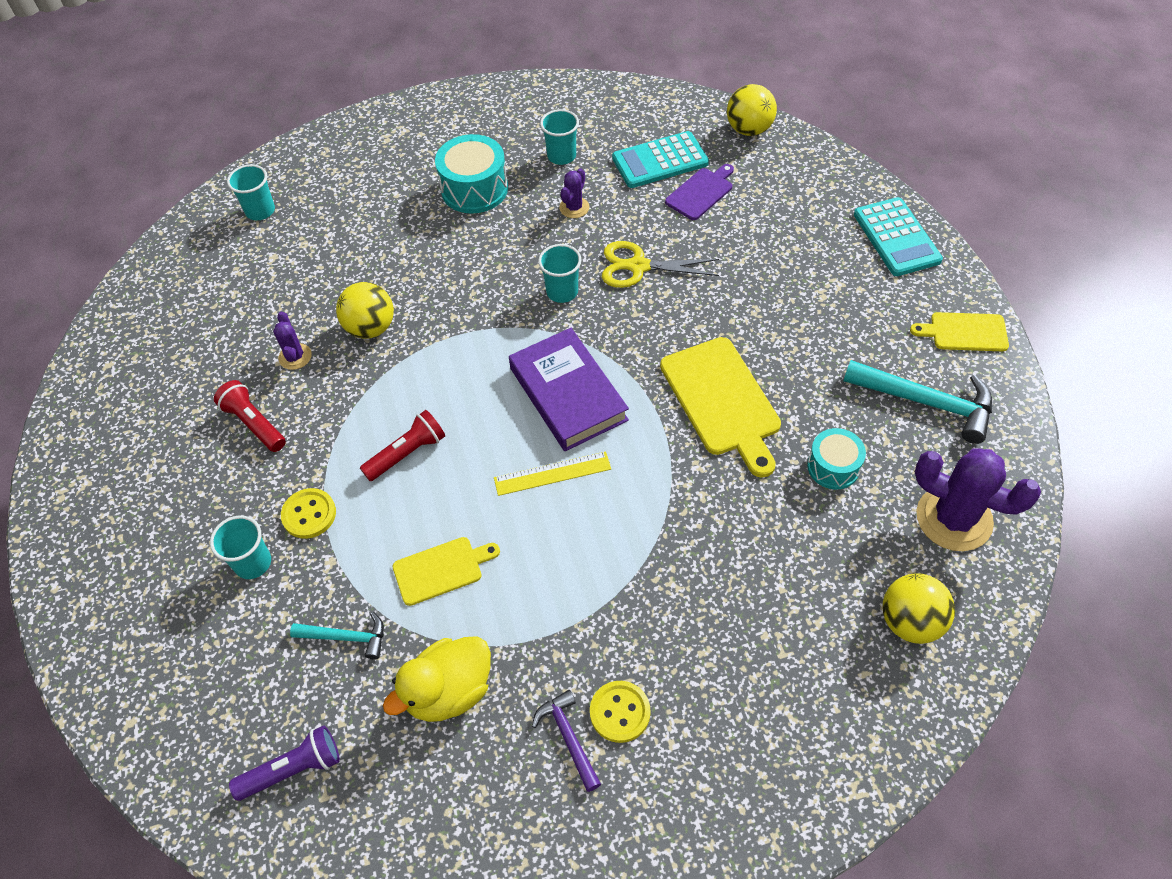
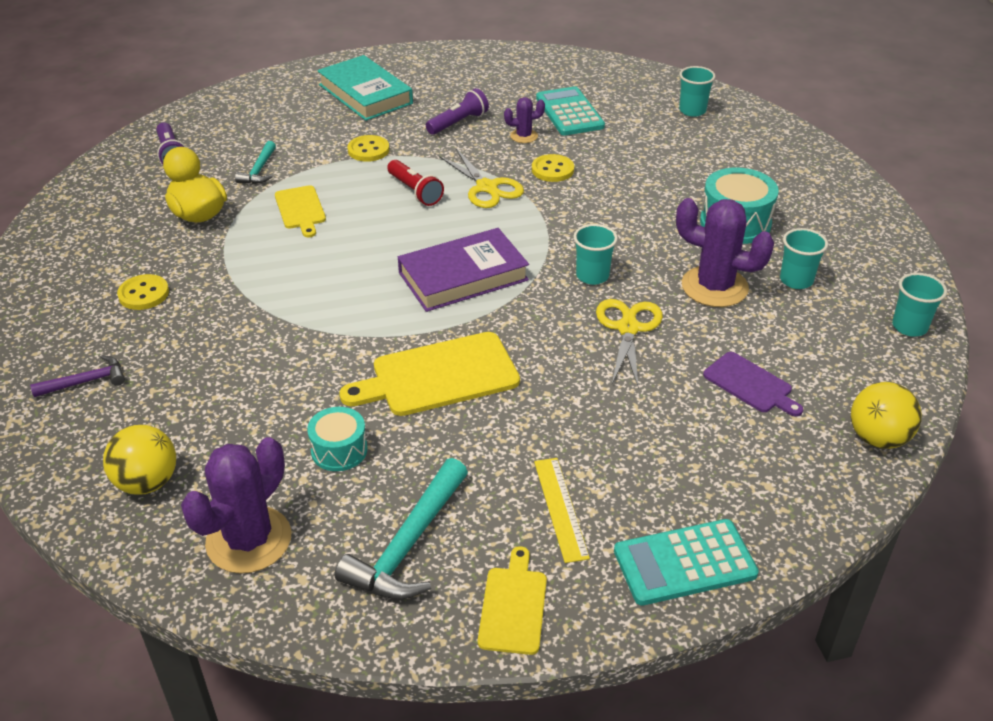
camera: 90 degrees right, 15 degrees down
(159, 538) = (365, 94): none -> turquoise book
(253, 563) = (334, 130): turquoise cup -> turquoise cup (909, 327)
(254, 424) = (458, 123): red flashlight -> purple flashlight
(371, 328) = (552, 170): yellow ball -> yellow button
(403, 385) = (486, 187): none -> yellow scissors
(552, 473) = (377, 265): yellow ruler -> yellow ruler (561, 508)
(568, 737) = (136, 268): purple hammer -> purple hammer (86, 381)
(574, 207) = (714, 287): purple cactus -> purple cactus, size x1.99
(660, 161) = (801, 354): turquoise calculator -> turquoise calculator (569, 112)

